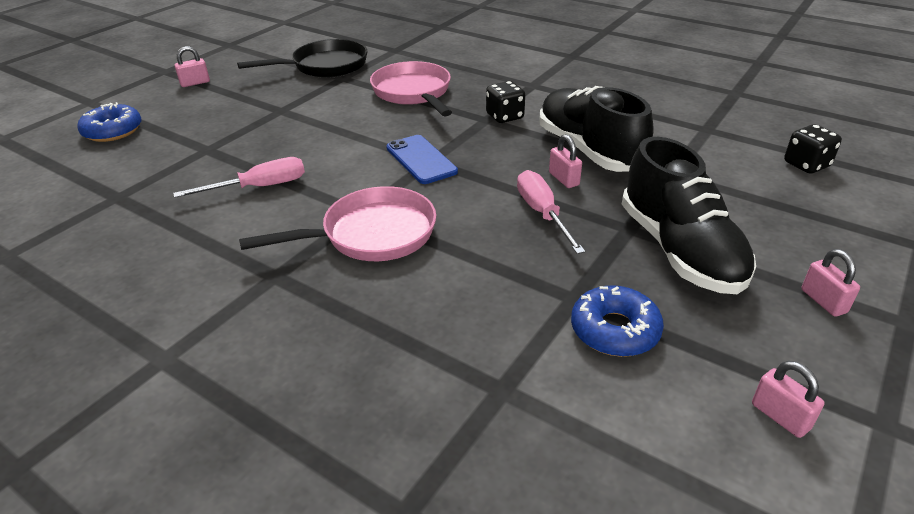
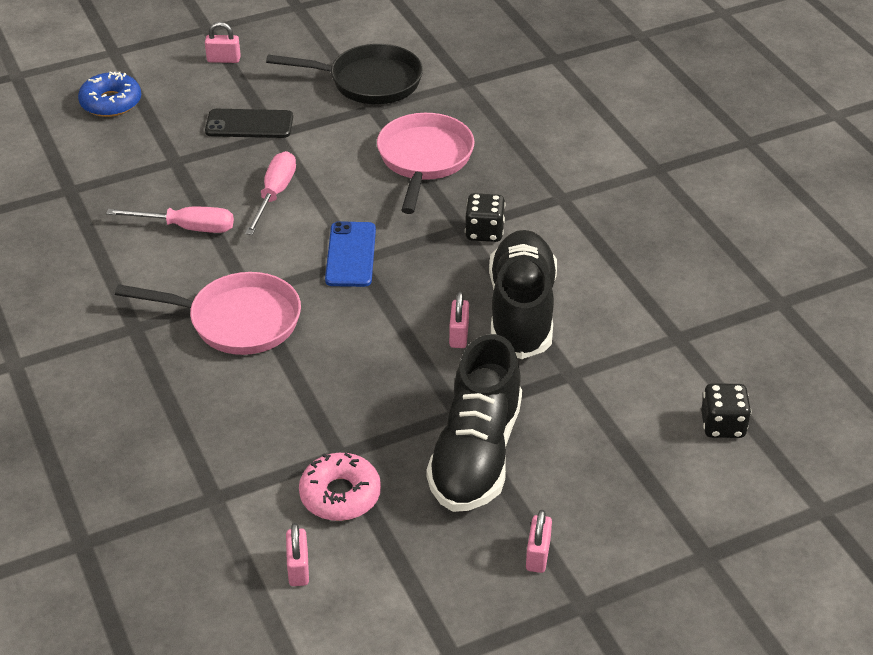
camera: 30 degrees right, 5 degrees up
(253, 111) = (249, 124): none -> black phone
(542, 213) = (399, 364): pink screwdriver -> pink screwdriver (275, 194)
(614, 330) = (340, 495): blue donut -> pink donut
(780, 416) = (383, 613): pink padlock -> pink padlock (298, 568)

